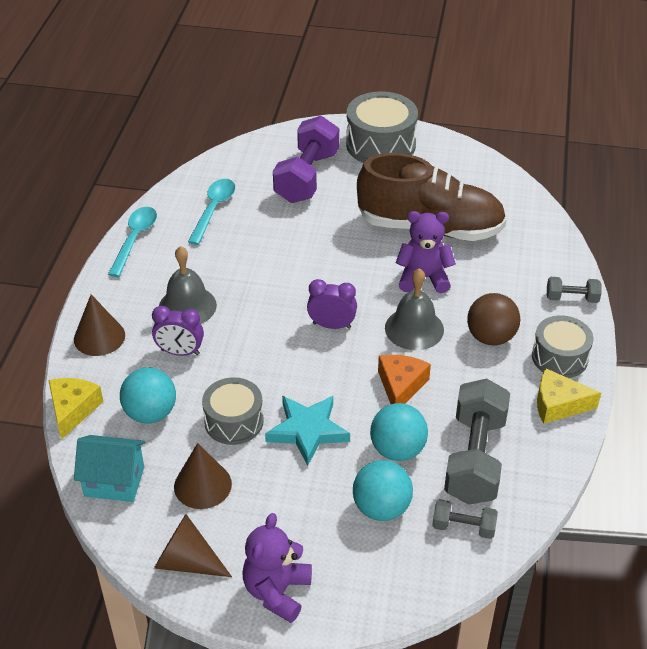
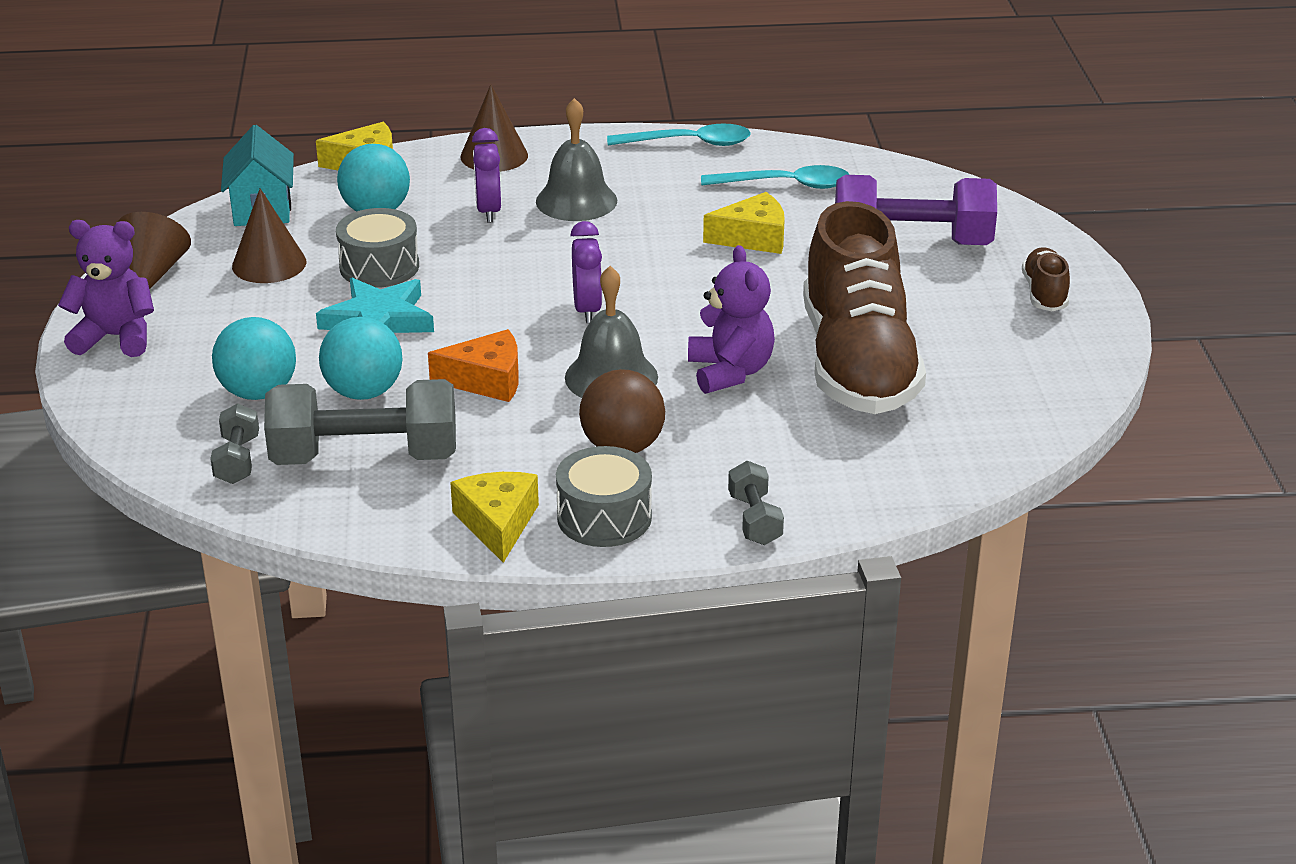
camera: 75 degrees right, 10 degrees down
(273, 237) = (753, 238): none -> yellow cheese
(380, 144) = (1044, 293): grey drum -> brown shoe

